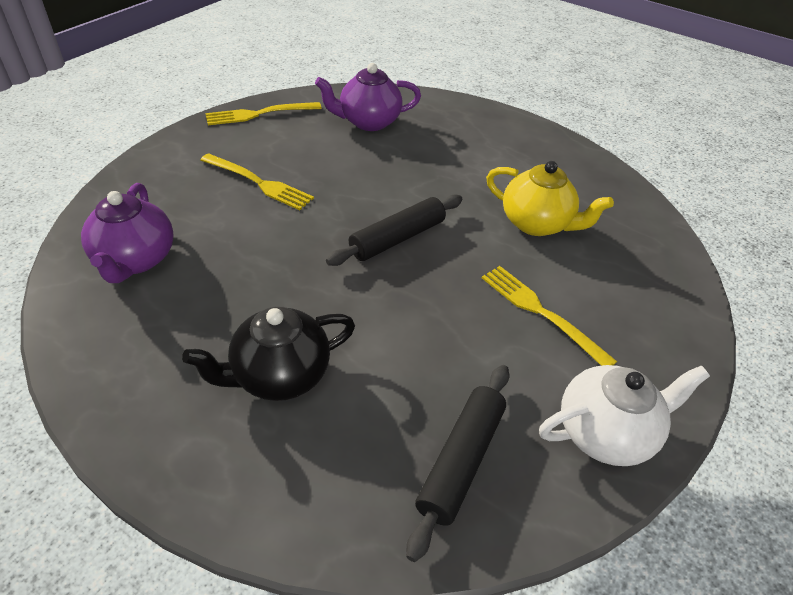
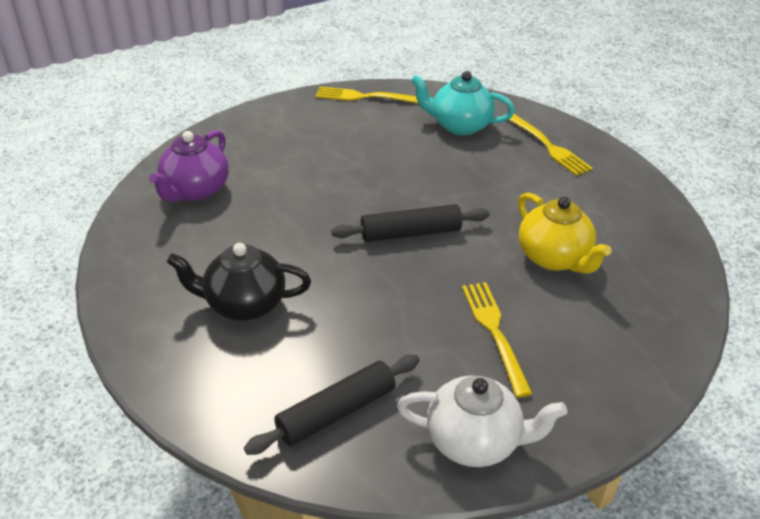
camera: 30 degrees right, 5 degrees down
(259, 183) = (326, 156): yellow fork -> yellow fork (548, 146)
(368, 122) = (459, 126): purple teapot -> turquoise teapot

